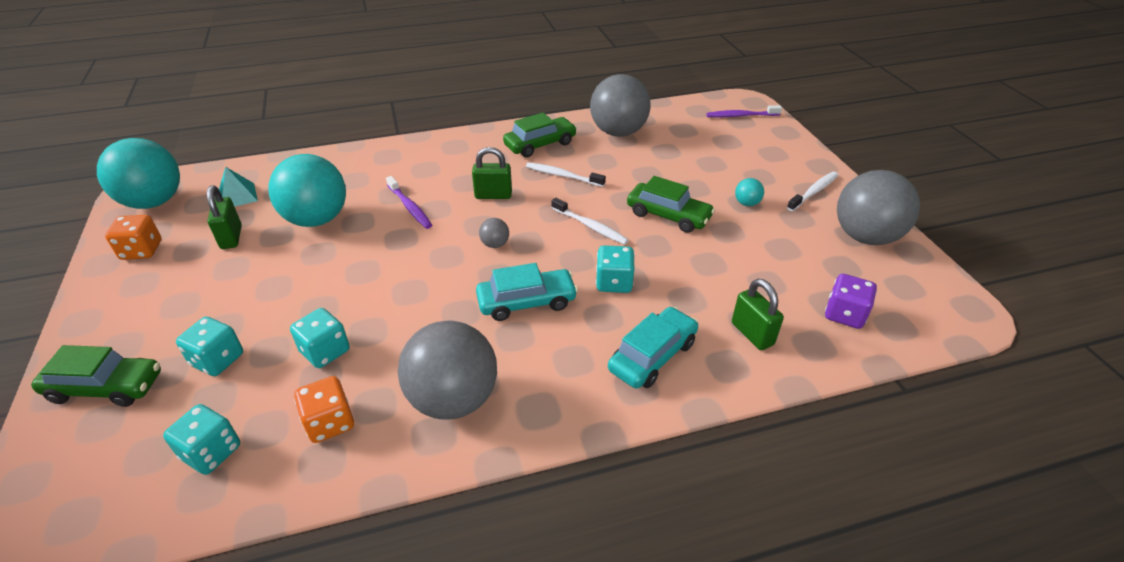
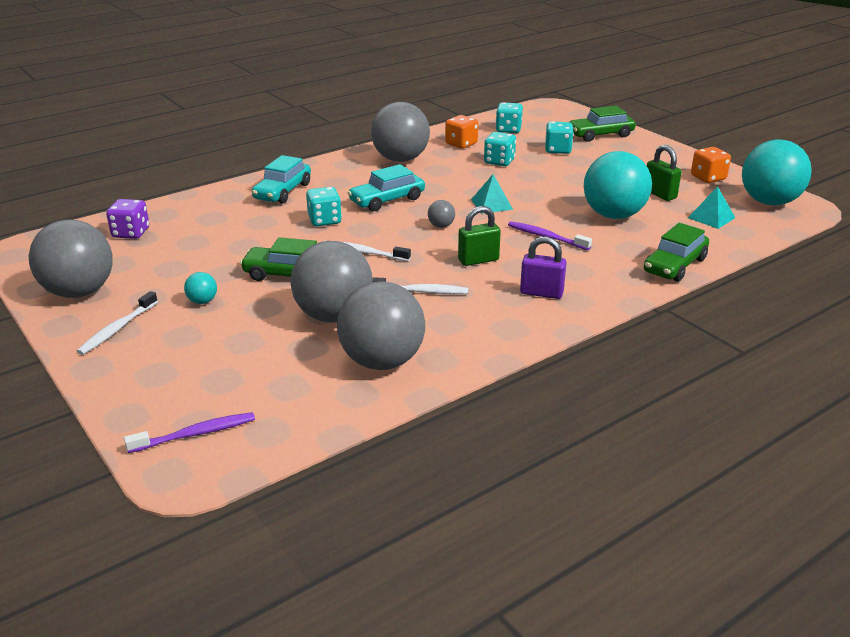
camera: 160 degrees right, 10 degrees down
(416, 265) = (491, 204): none -> turquoise pyramid
(472, 156) = (541, 293): none -> purple padlock
(540, 144) = (474, 323): green car -> green car (674, 265)
(640, 169) = (334, 316): none -> grey ball
(752, 334) = (210, 212): green padlock -> none

